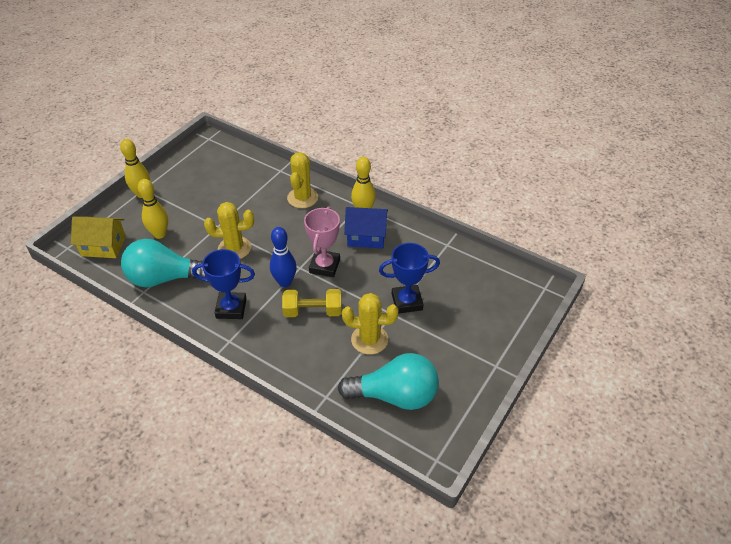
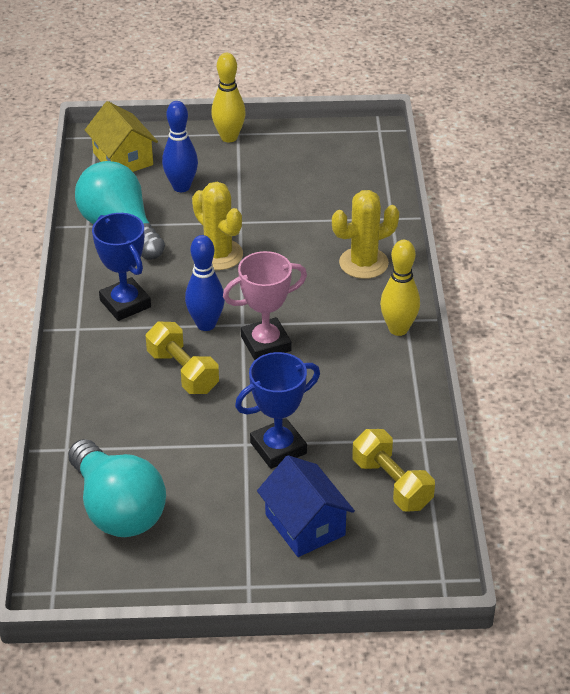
camera: 55 degrees right, 5 degrees down
(160, 234) = (181, 187): yellow bowling pin -> blue bowling pin
(366, 236) = (356, 354): blue house -> blue house (305, 525)
(369, 339) = (184, 444): yellow cactus -> none
(407, 302) = (278, 448): blue trophy -> blue trophy turned 75 degrees counterclockwise
(468, 272) = (391, 484): none -> yellow dumbbell

